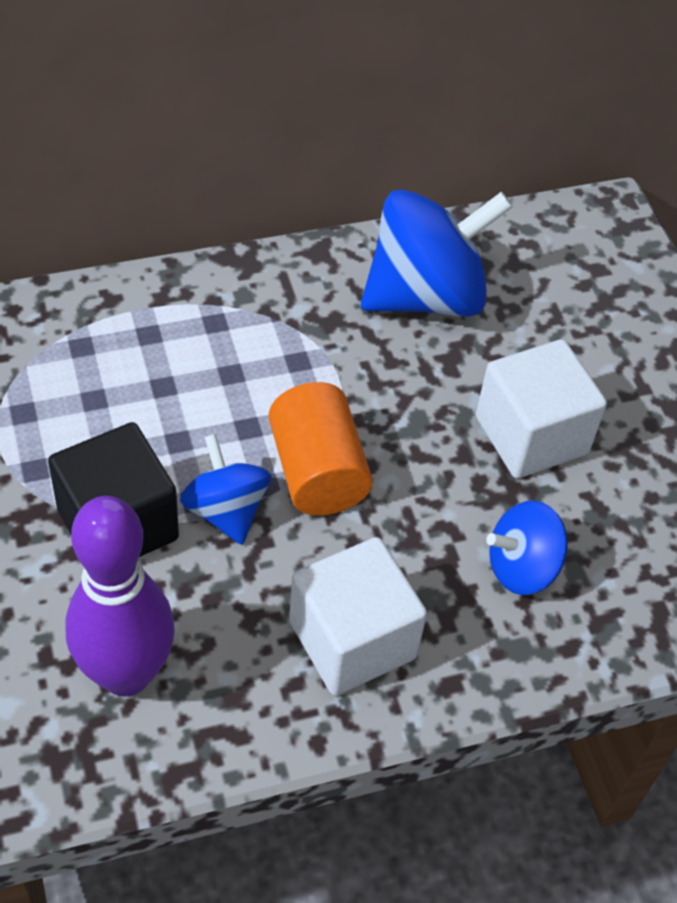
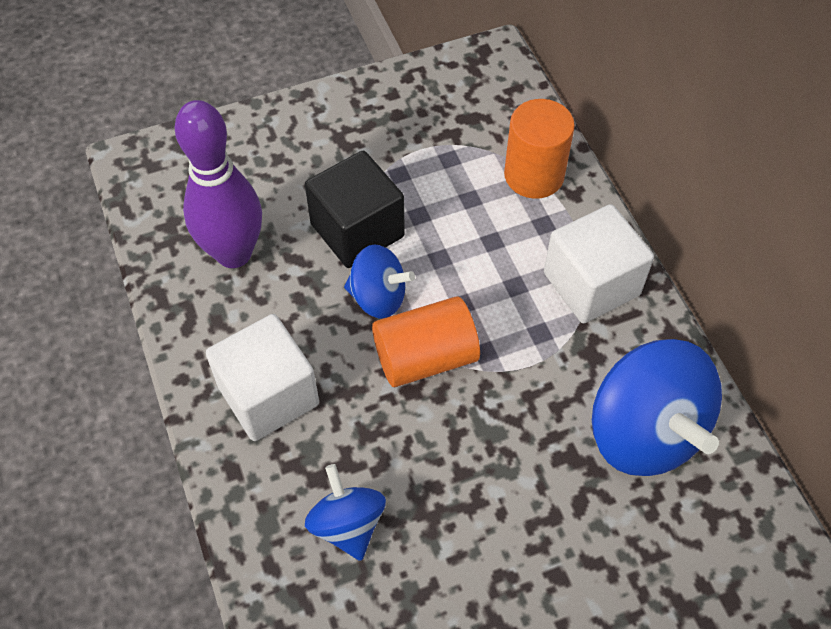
camera: 90 degrees right, 5 degrees up
(73, 331) = (534, 175): none -> orange cylinder
(226, 510) = (378, 297): blue spinning top -> blue spinning top turned 45 degrees clockwise
(531, 435) = (494, 531): white cube -> white cube (591, 284)

